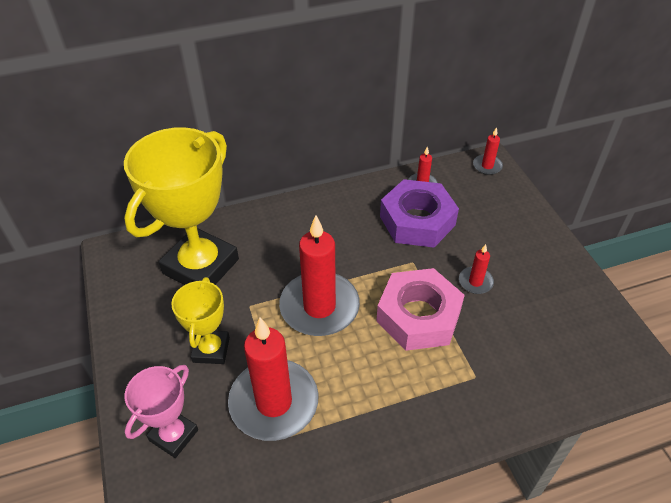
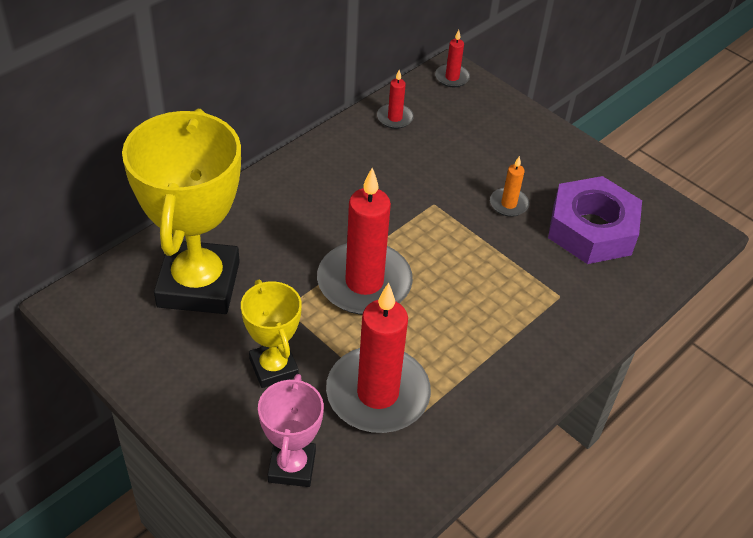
camera: 30 degrees left, 0 degrees up
(417, 221) = (412, 158): purple nut -> purple nut (591, 229)
(418, 316) = (472, 257): pink nut -> none
(475, 282) = (508, 204): red candle -> orange candle

